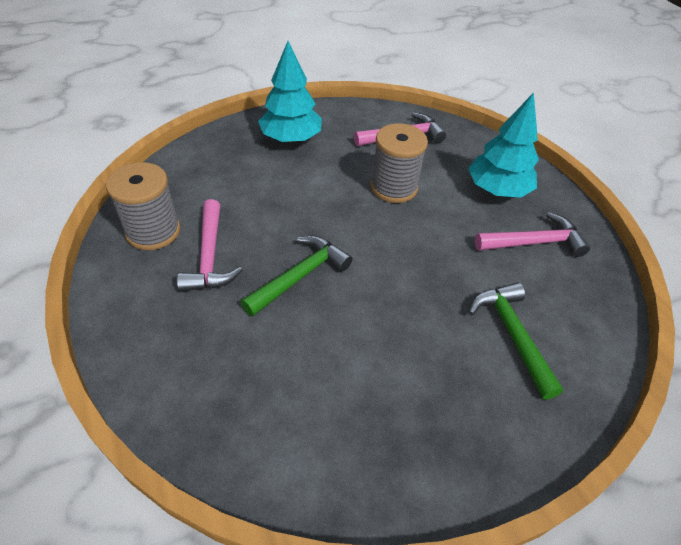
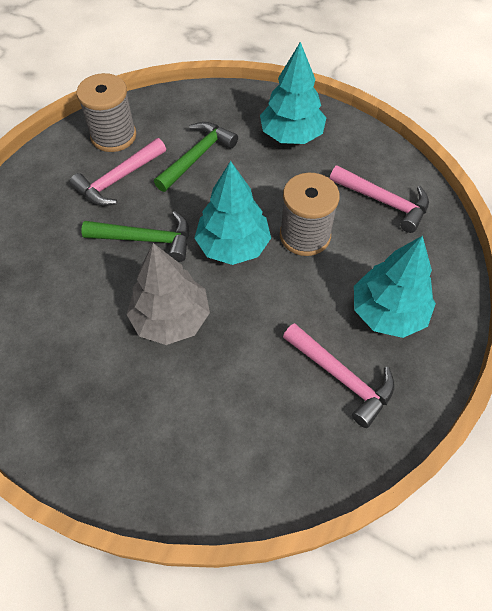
camera: 55 degrees right, 10 degrees up
(363, 228) = (233, 245): none -> turquoise tree
(401, 306) = (171, 318): none -> grey tree
(512, 335) = (207, 412): green hammer -> green hammer (197, 157)

